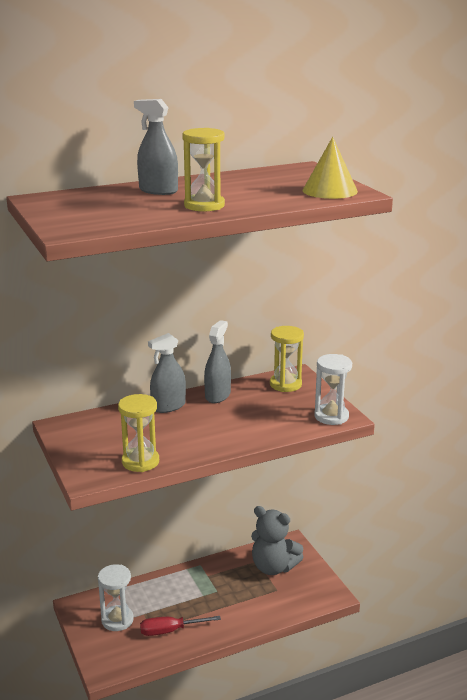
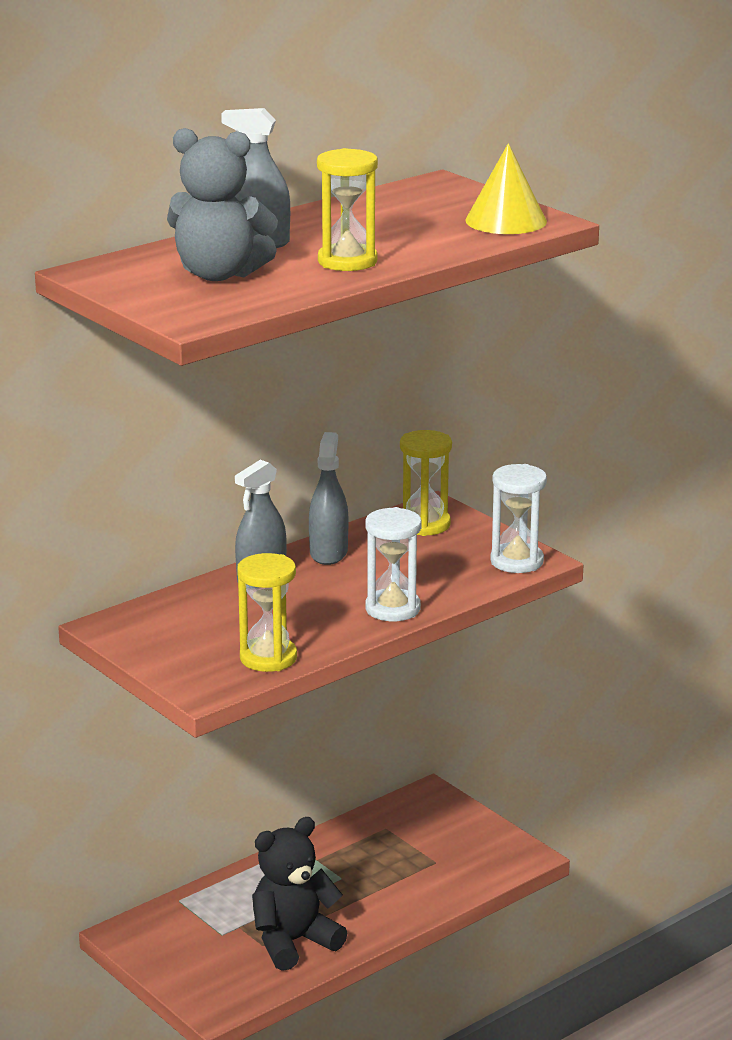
camera: 15 degrees left, 0 degrees up
(117, 620) = (201, 941): white hourglass -> white hourglass (393, 609)
(170, 631) = (293, 942): red screwdriver -> black teddy bear
(273, 567) = (416, 832): grey teddy bear -> grey teddy bear (219, 274)

